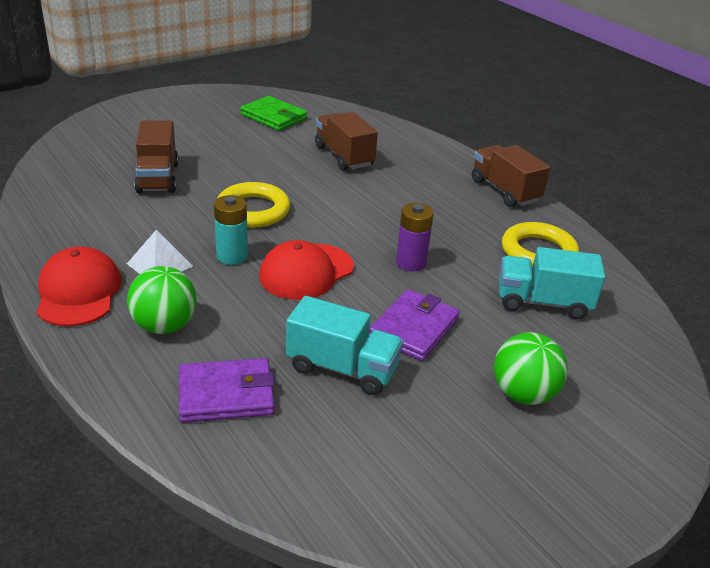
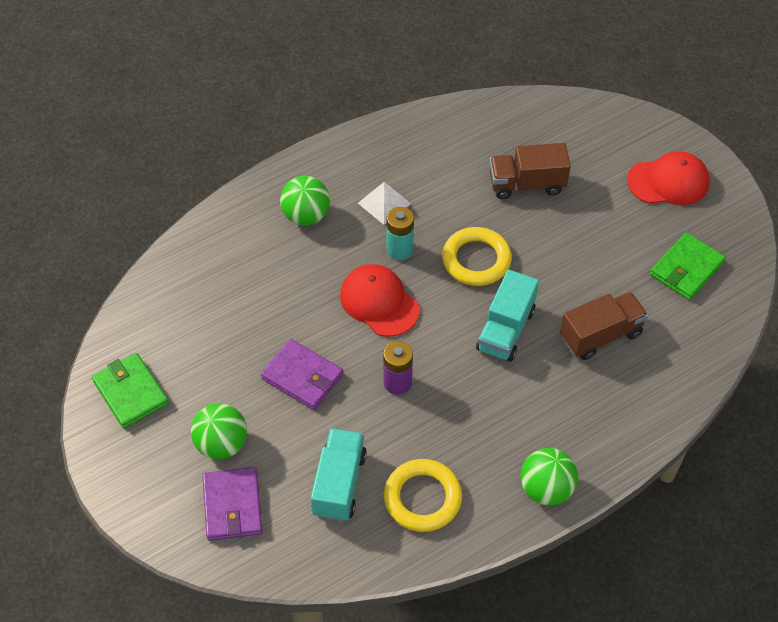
camera: 95 degrees right, 20 degrees up
(78, 292) = (346, 160): red cap -> red cap (668, 182)
(226, 394) = (232, 257): purple wallet -> purple wallet (233, 505)
(342, 368) = (256, 325): turquoise truck -> turquoise truck (505, 330)
(468, 495) = (130, 393): none -> green wallet
(504, 191) = (546, 489): brown truck -> green ball

